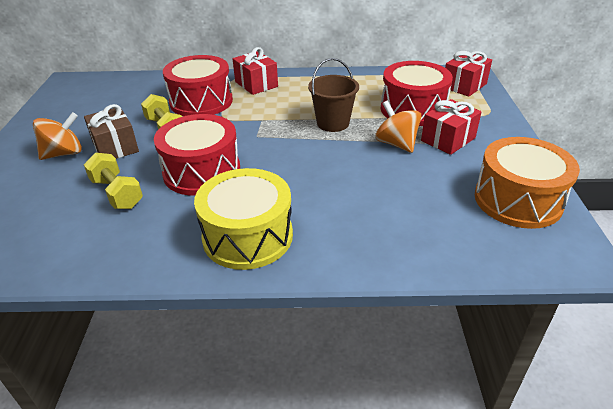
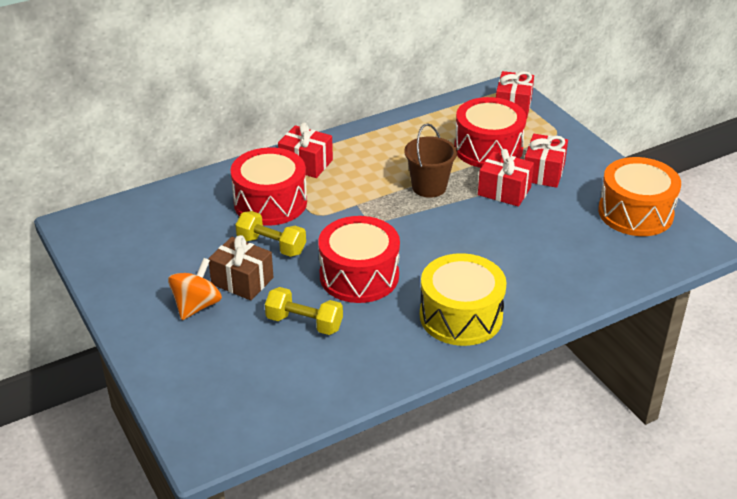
camera: 30 degrees left, 0 degrees up
(396, 144) = (504, 191): orange spinning top -> red gift

